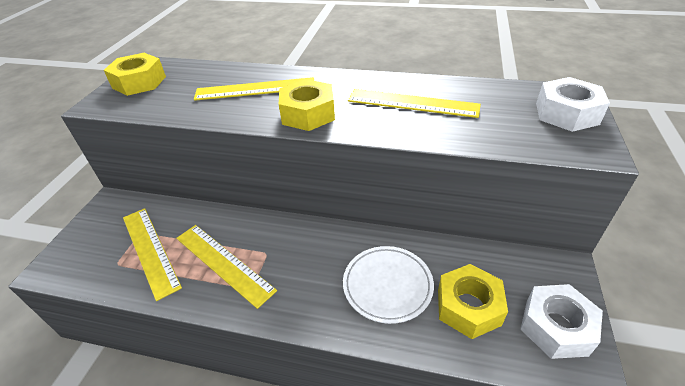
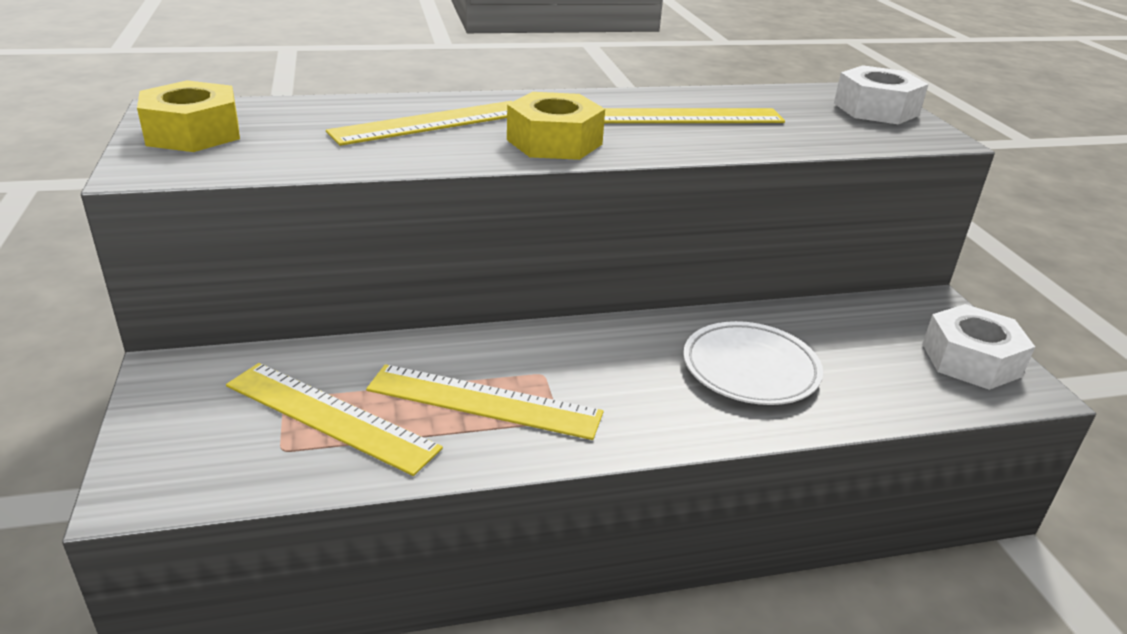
camera: 30 degrees left, 10 degrees down
(468, 307) = (865, 365): yellow nut -> none

